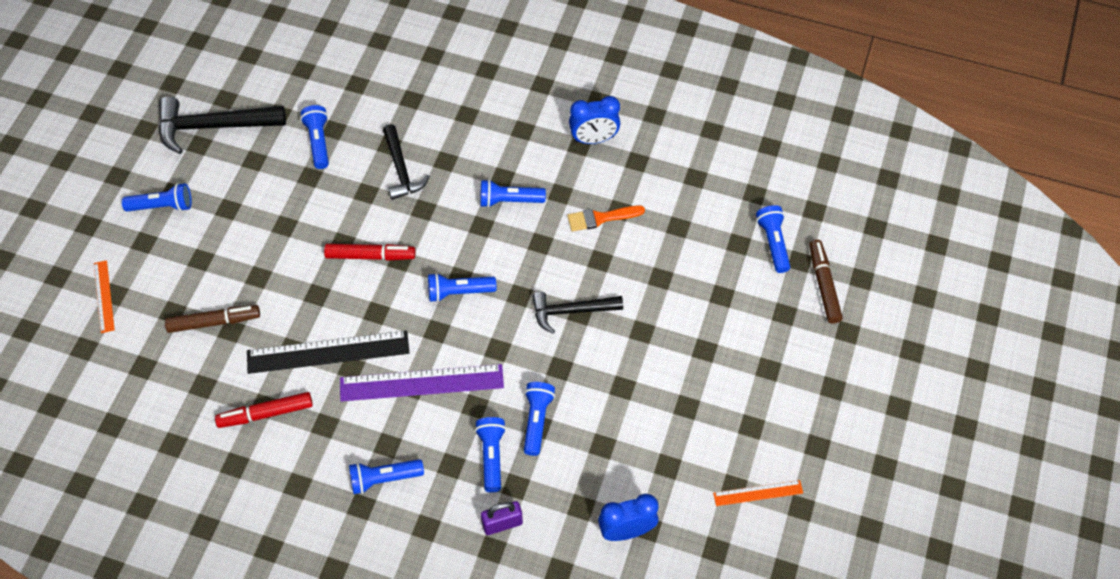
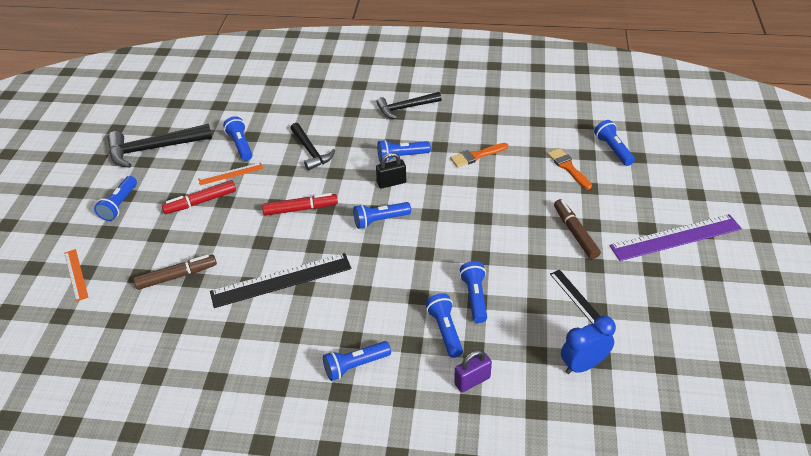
camera: 10 degrees left, 15 degrees down
(162, 206) = (119, 205): blue flashlight -> blue flashlight turned 120 degrees clockwise
(266, 413) = (236, 335): red marker -> red marker (201, 202)
(421, 383) = (368, 288): purple ruler -> purple ruler (676, 237)
(486, 239) = (391, 183): none -> black padlock
(571, 311) = (475, 218): black hammer -> black hammer (405, 108)
(594, 139) = (453, 111): blue clock -> none
(650, 445) = (576, 297): none -> black ruler
(707, 259) = (568, 167): none -> orange brush
(758, 493) = (681, 315): orange ruler -> orange ruler (231, 174)
(823, 285) = (663, 168): brown marker -> brown marker (575, 233)

